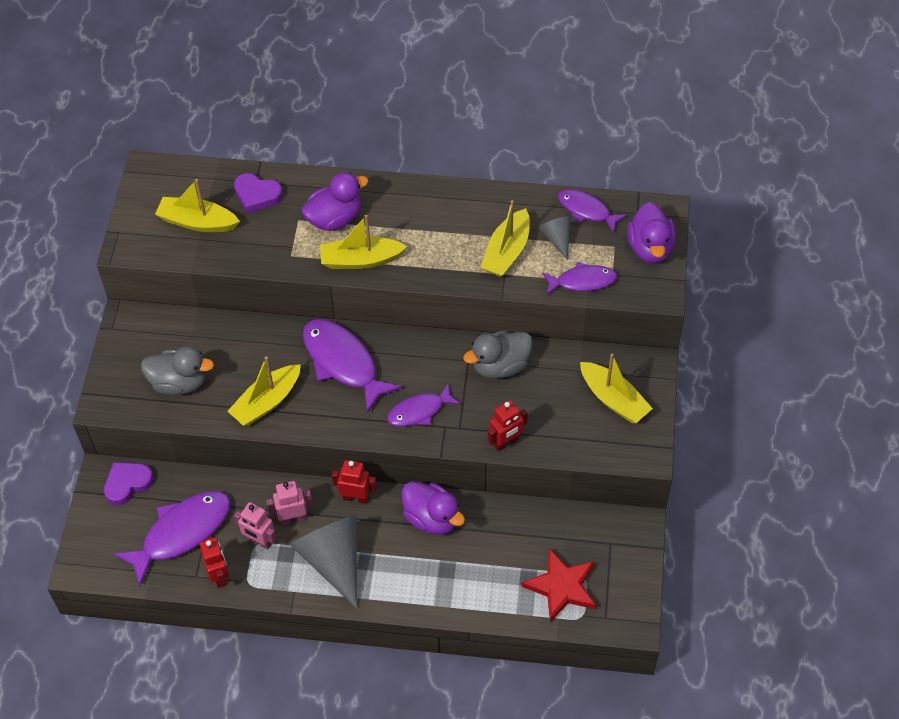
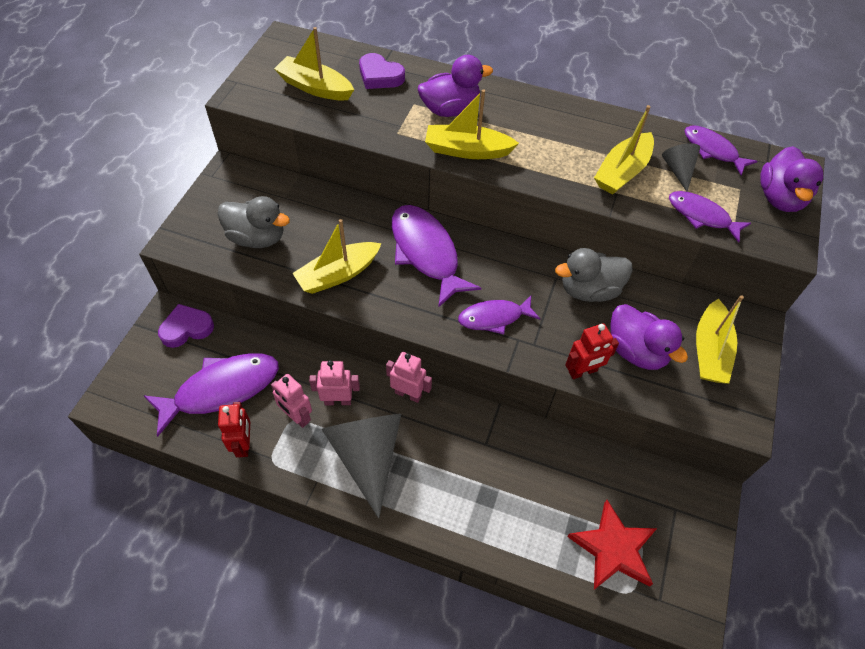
camera: 10 degrees right, 0 degrees up
(356, 498) = (408, 394): red robot -> pink robot
(432, 518) = (482, 434): purple duck -> purple duck (636, 351)
(582, 281) = (702, 216): purple fish -> purple fish turned 150 degrees counterclockwise
(613, 399) = (709, 351): yellow boat -> yellow boat turned 45 degrees clockwise

